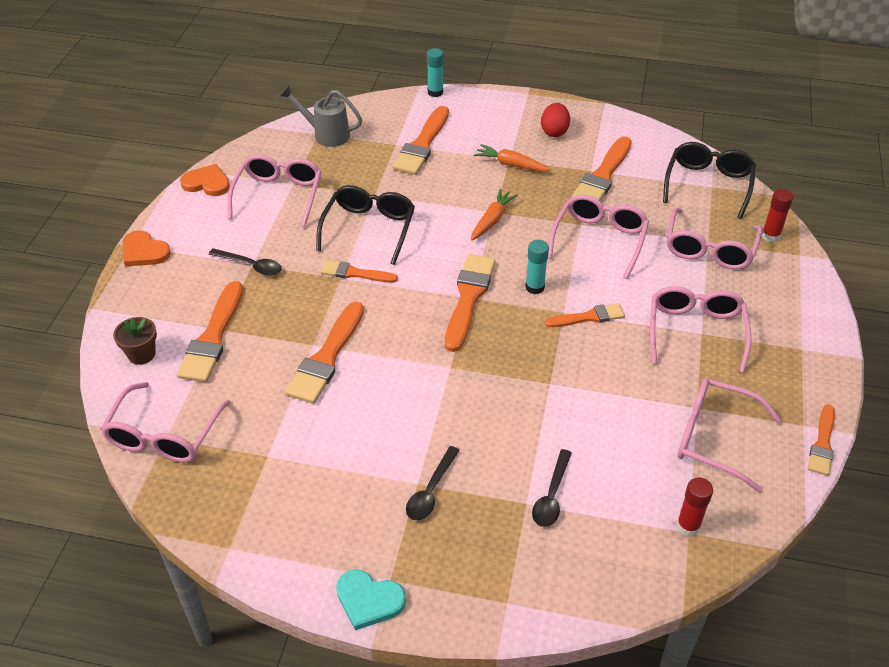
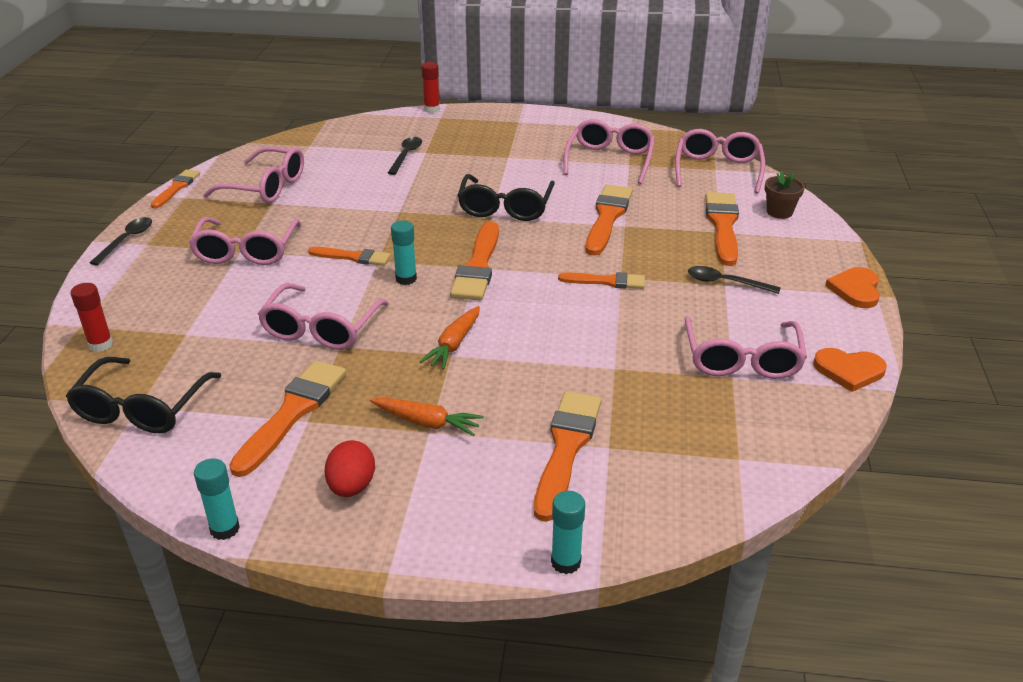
camera: 175 degrees right, 10 degrees down
(144, 251) = (855, 289): orange heart -> orange heart turned 105 degrees counterclockwise
(326, 134) = (724, 457): grey watering can -> none
(369, 228) = (607, 327): black glasses -> black glasses (505, 208)
(369, 600) = (530, 114): turquoise heart -> none
(431, 491) = (497, 154): black spoon -> black spoon (127, 240)
(588, 317) = (353, 257): orange brush -> orange brush turned 150 degrees counterclockwise
(621, 115) = (225, 529): none -> turquoise glue stick
(688, 526) = (308, 147): red glue stick -> red glue stick (432, 109)
(709, 249) = (188, 325): pink glasses -> pink glasses (610, 160)

